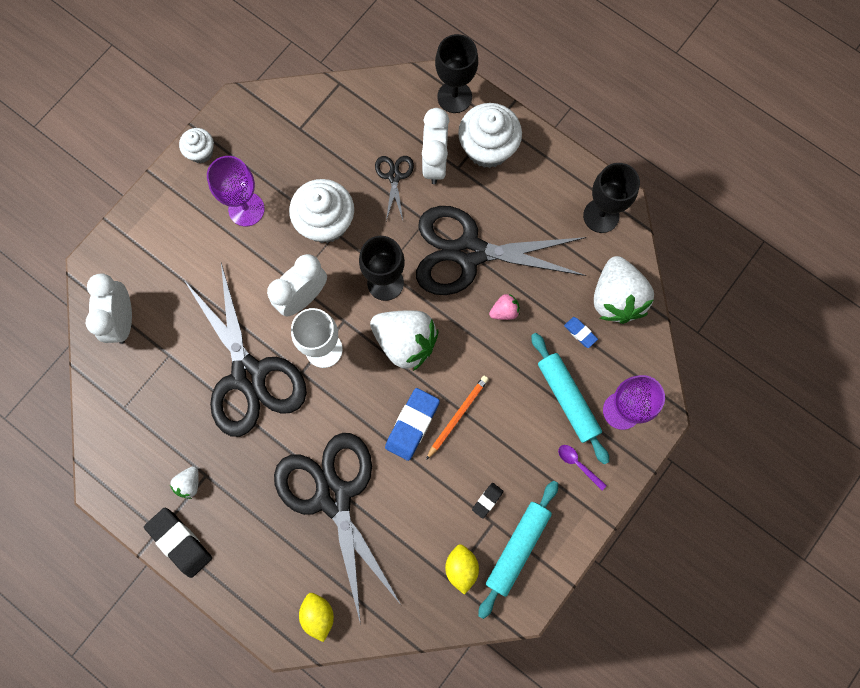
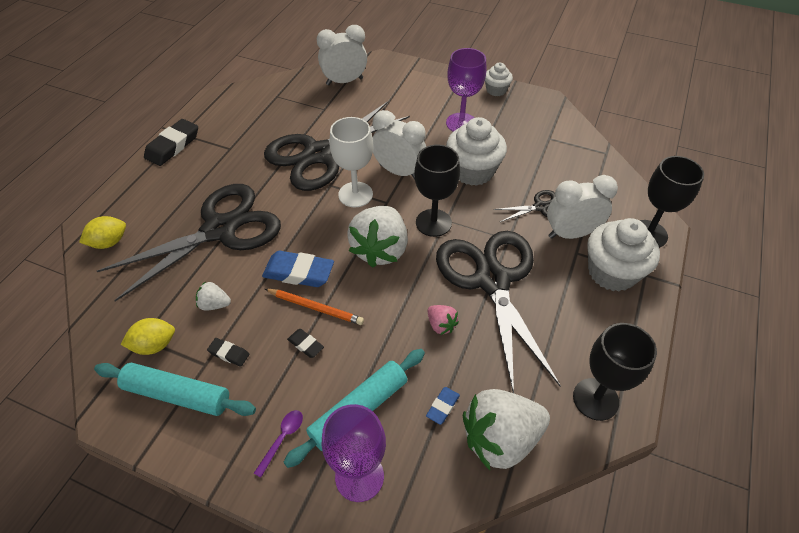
camera: 75 degrees right, 25 degrees down
(189, 484) = (221, 141): white strawberry -> white strawberry (214, 304)
(495, 431) = (306, 345): none -> black eraser

